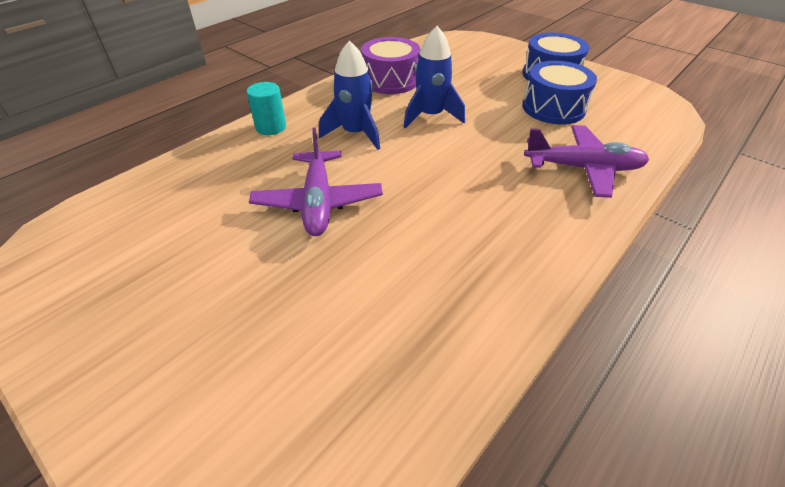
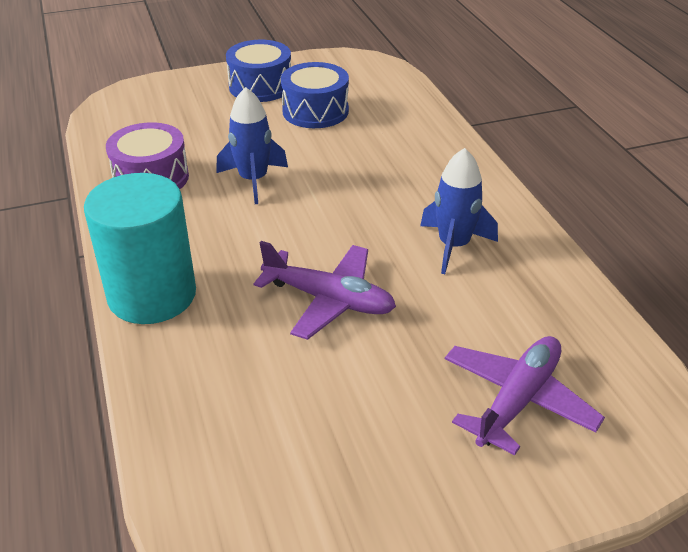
camera: 60 degrees left, 5 degrees down
(271, 127) = (152, 295): turquoise cylinder -> turquoise cylinder, size x2.12
(355, 133) = (233, 238): blue rocket -> blue rocket (453, 246)
(583, 168) = (413, 139): purple plane -> purple plane (517, 400)

